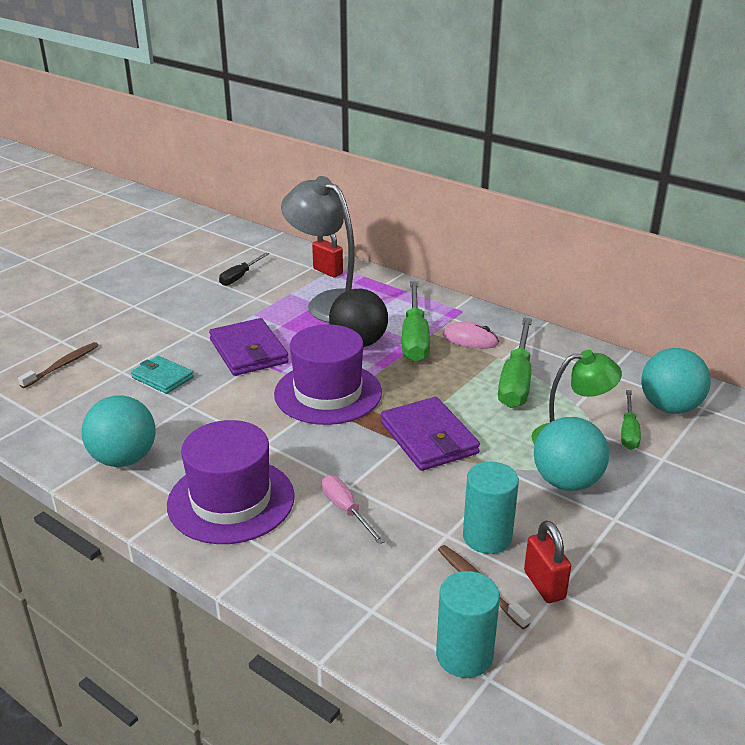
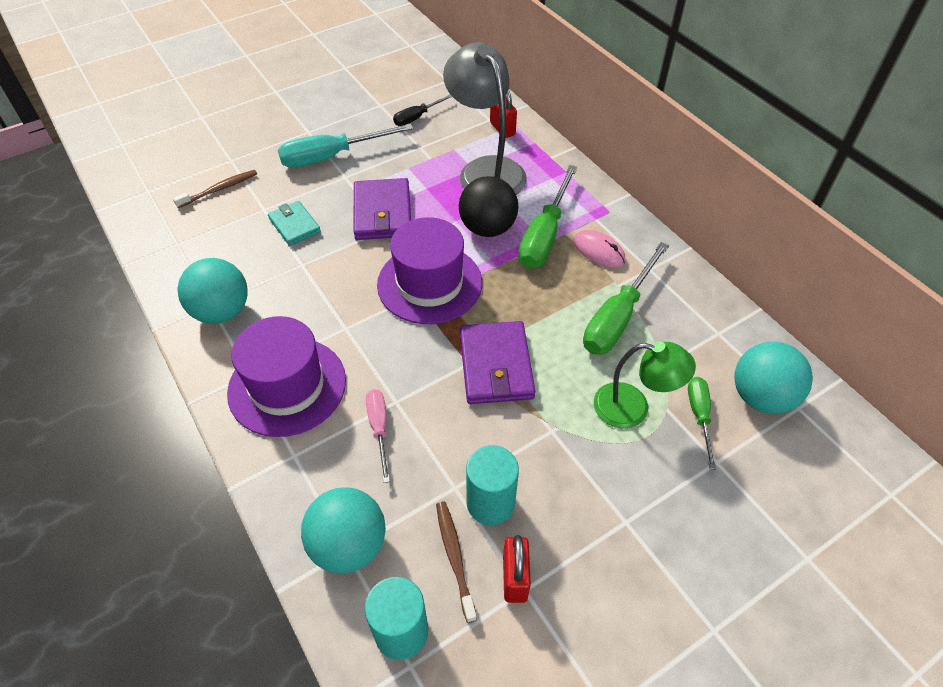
camera: 20 degrees right, 20 degrees up
(170, 319) = (332, 156): none -> turquoise screwdriver
(566, 482) = (601, 460): turquoise ball -> turquoise ball (349, 545)
(628, 431) = (699, 416): green screwdriver -> green screwdriver turned 150 degrees clockwise

